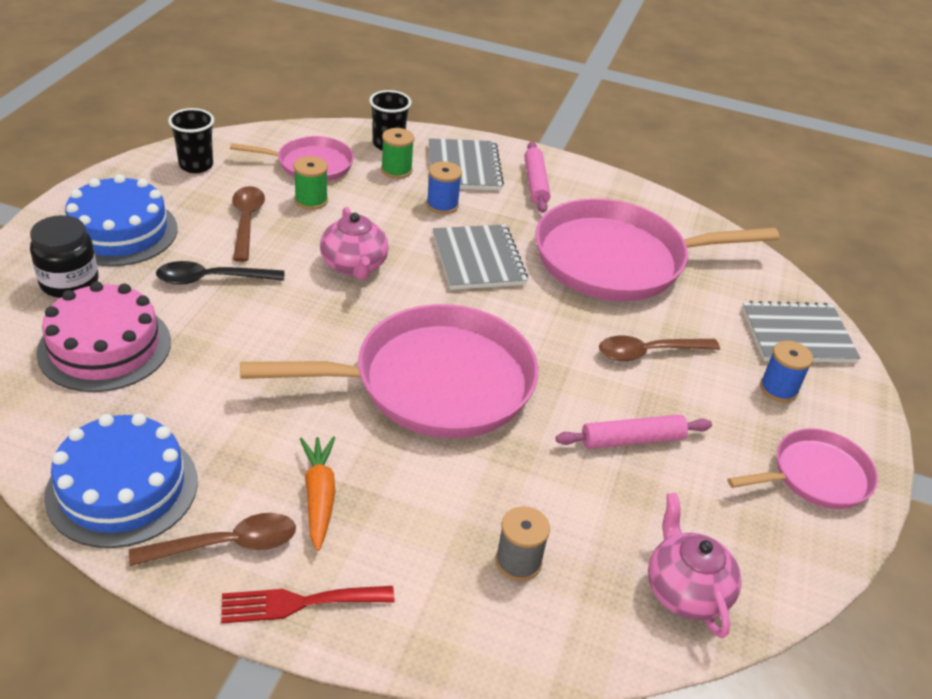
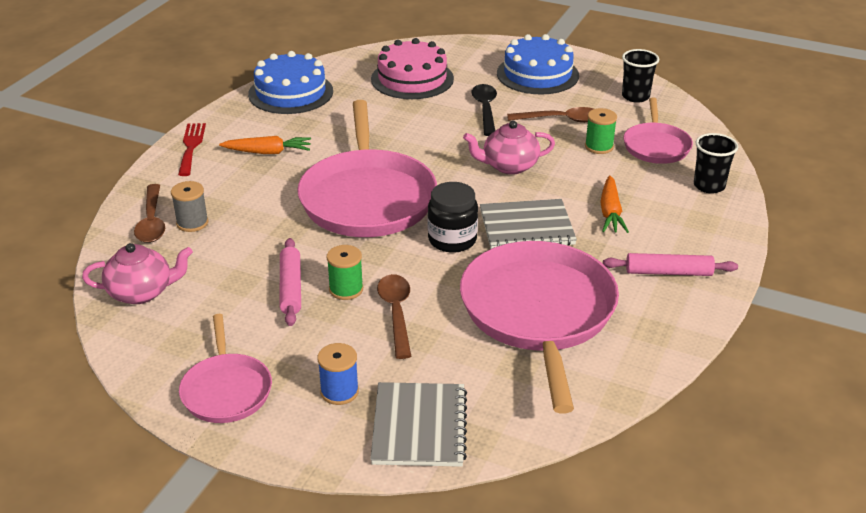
camera: 100 degrees right, 5 degrees down
(69, 282) = (477, 63): black jar -> black jar (452, 240)
(227, 545) = (240, 124): brown spoon -> brown spoon (152, 222)
(396, 170) = (663, 189): green spool -> green spool (346, 289)
(442, 205) = (610, 212): blue spool -> orange carrot
(464, 167) = (683, 228): grey notebook -> none

